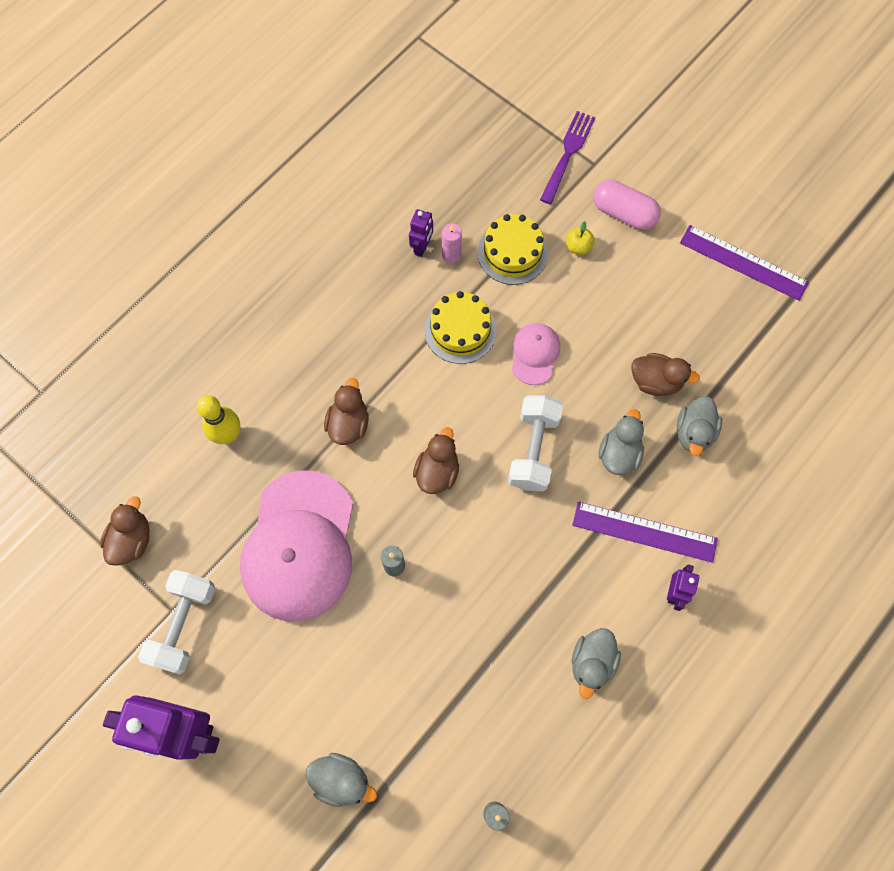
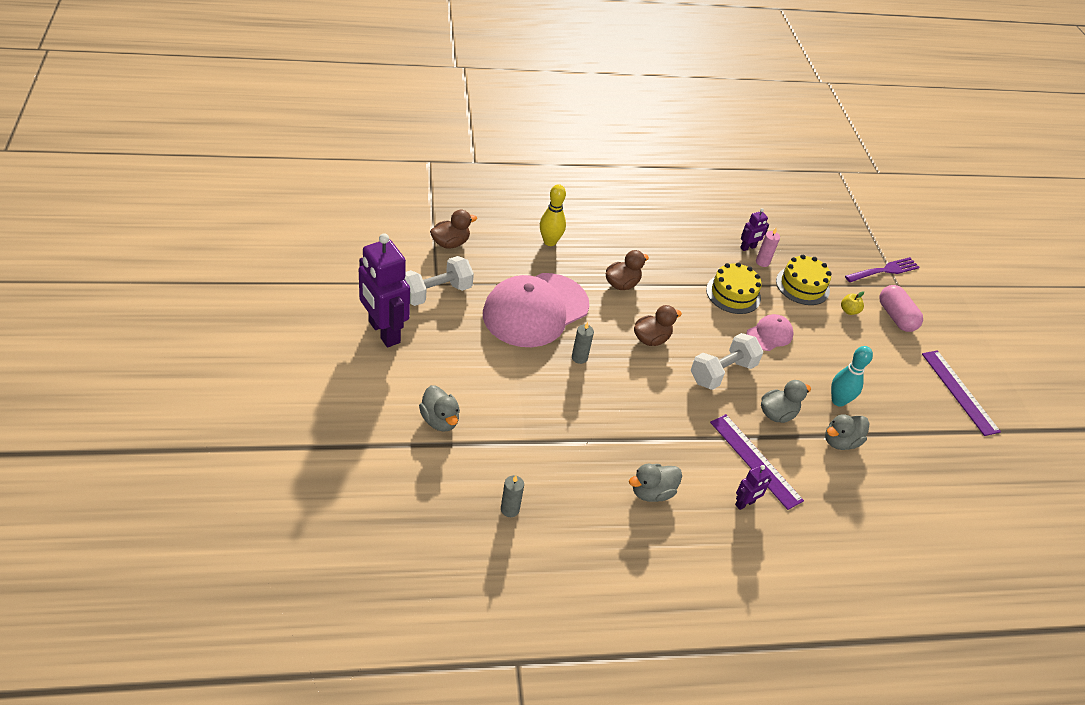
camera: 35 degrees right, 25 degrees down
(656, 381) = (838, 401): brown duck -> turquoise bowling pin

